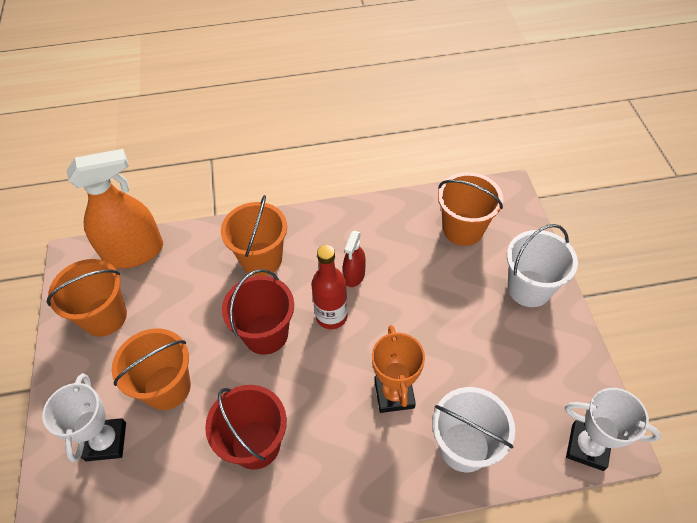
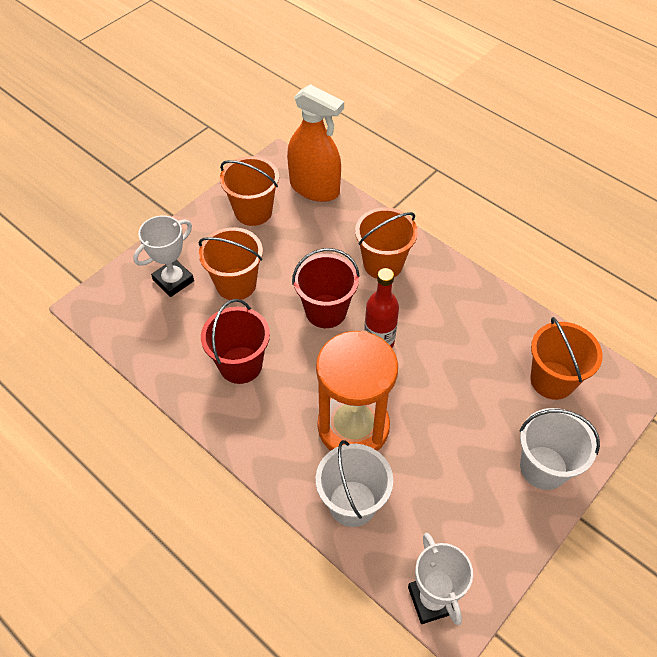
camera: 50 degrees right, 0 degrees up
(354, 275) = (428, 332): red spray bottle -> none
(394, 394) = (353, 426): orange trophy -> orange hourglass

